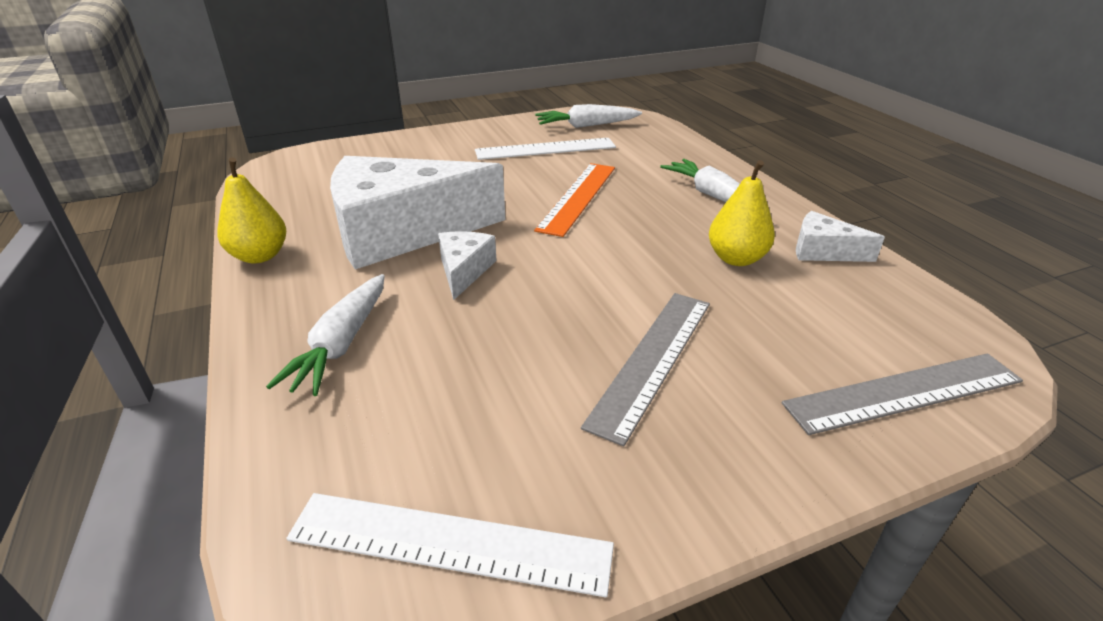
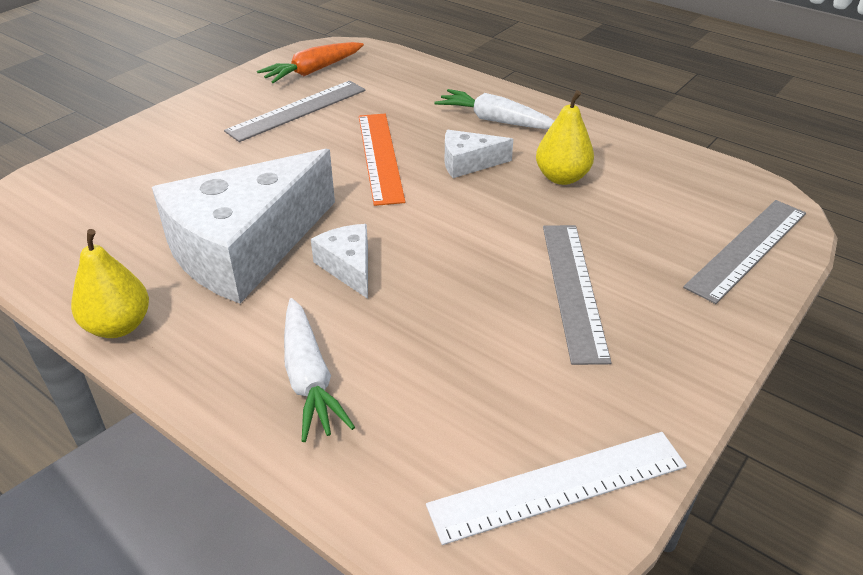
camera: 30 degrees left, 5 degrees up
(545, 149) = (297, 110): white ruler -> grey ruler
(586, 126) = (313, 71): white carrot -> orange carrot
(823, 251) = (618, 149): white cheese -> white cheese (468, 163)

